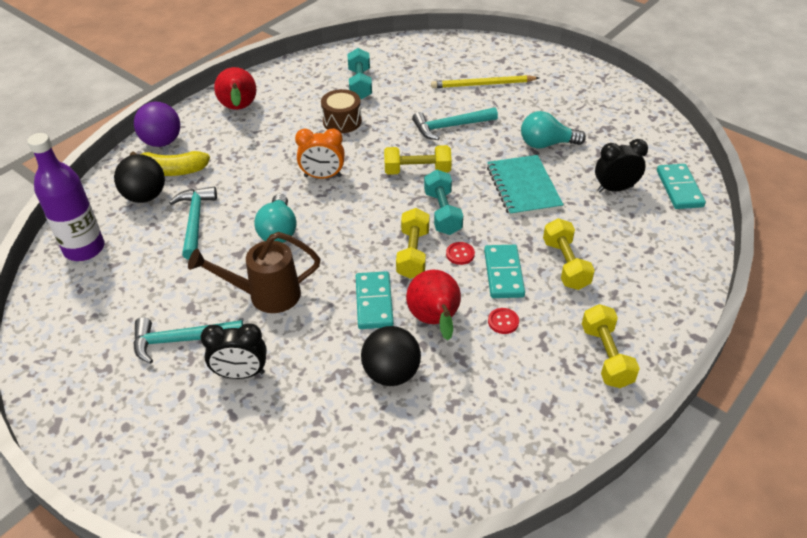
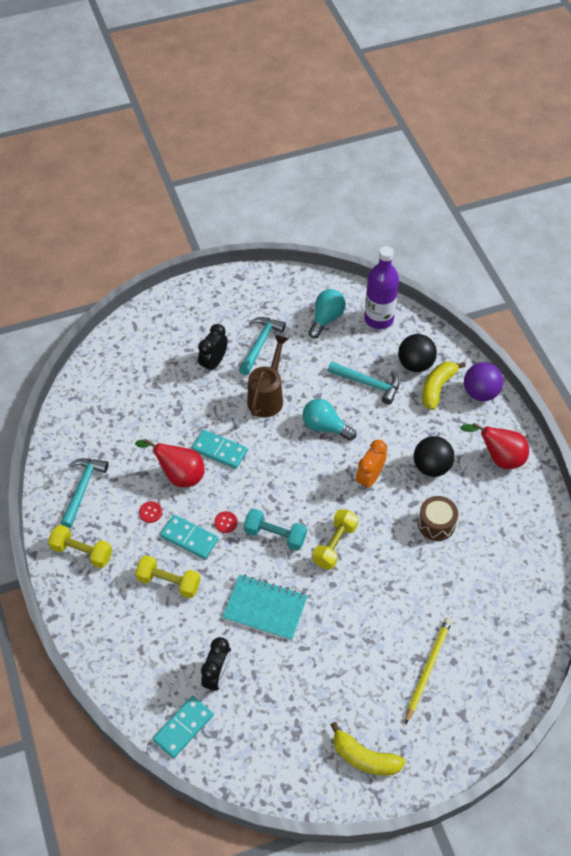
camera: 120 degrees right, 10 degrees up
(360, 84) = (488, 565): turquoise dumbbell -> none
(391, 373) = (158, 433): black ball -> black ball (431, 467)
(413, 253) = (246, 494): yellow dumbbell -> none
(450, 126) = (378, 602): turquoise hammer -> turquoise hammer (82, 489)
(546, 144) = (306, 663): turquoise light bulb -> turquoise light bulb (326, 319)
(585, 90) = (364, 757): none -> yellow banana
(679, 188) = (183, 728): turquoise domino -> turquoise domino turned 75 degrees counterclockwise

